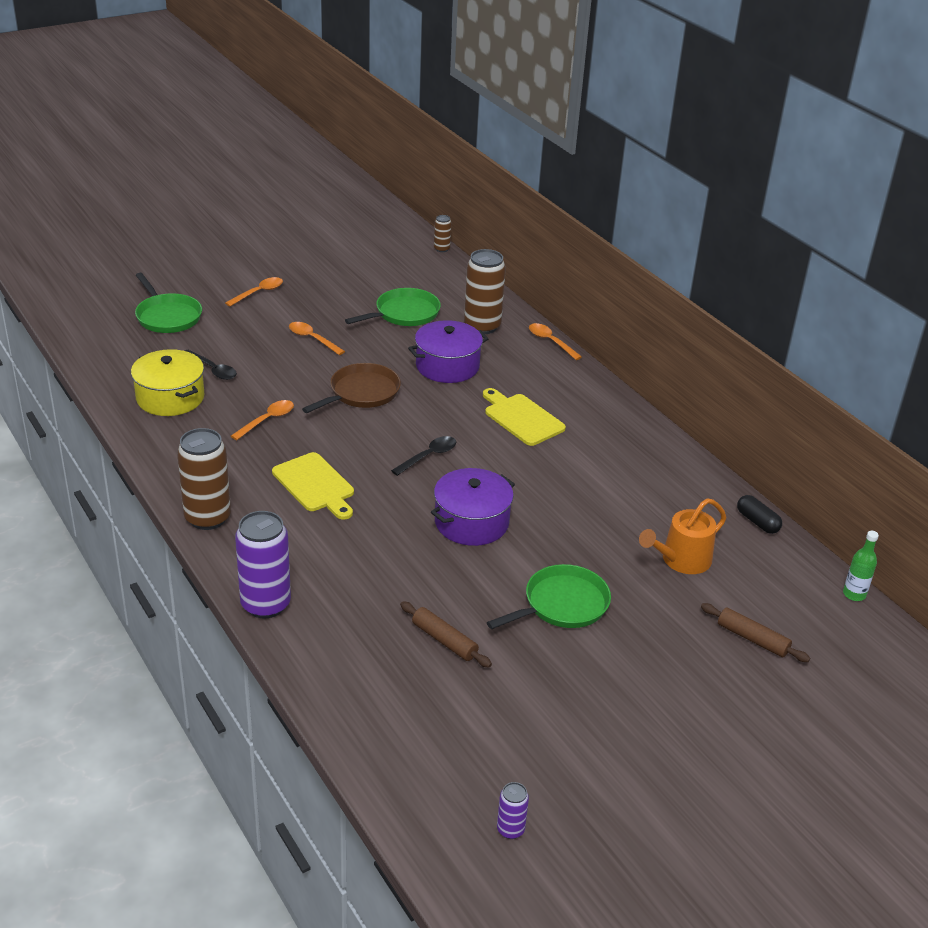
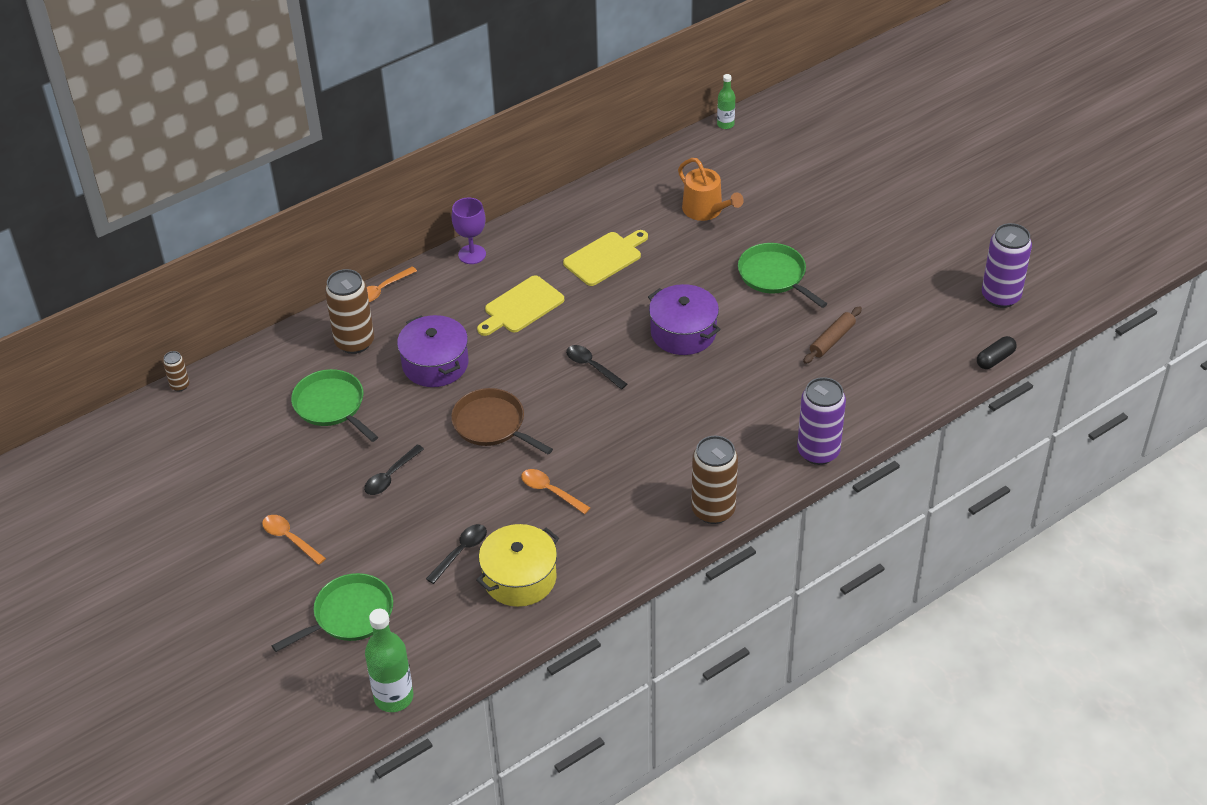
camera: 90 degrees left, 10 degrees up
(75, 333) = (393, 697): none -> green bottle
(312, 339) = (391, 476): orange spoon -> black spoon
(315, 485) = (649, 441): yellow cutting board -> yellow cutting board (605, 257)
(510, 829) = (1000, 296): purple can -> purple can, size x2.08
(601, 393) = (472, 254): none -> purple goblet
(752, 639) = (787, 177): brown rolling pin -> none
(757, 522) = (649, 167): black capsule -> black capsule (995, 359)

